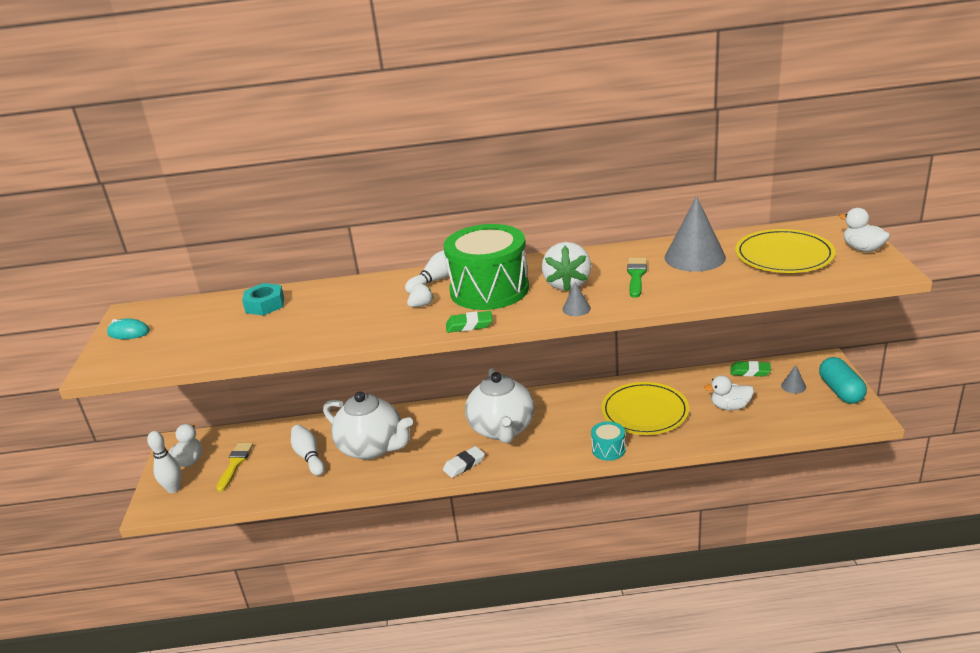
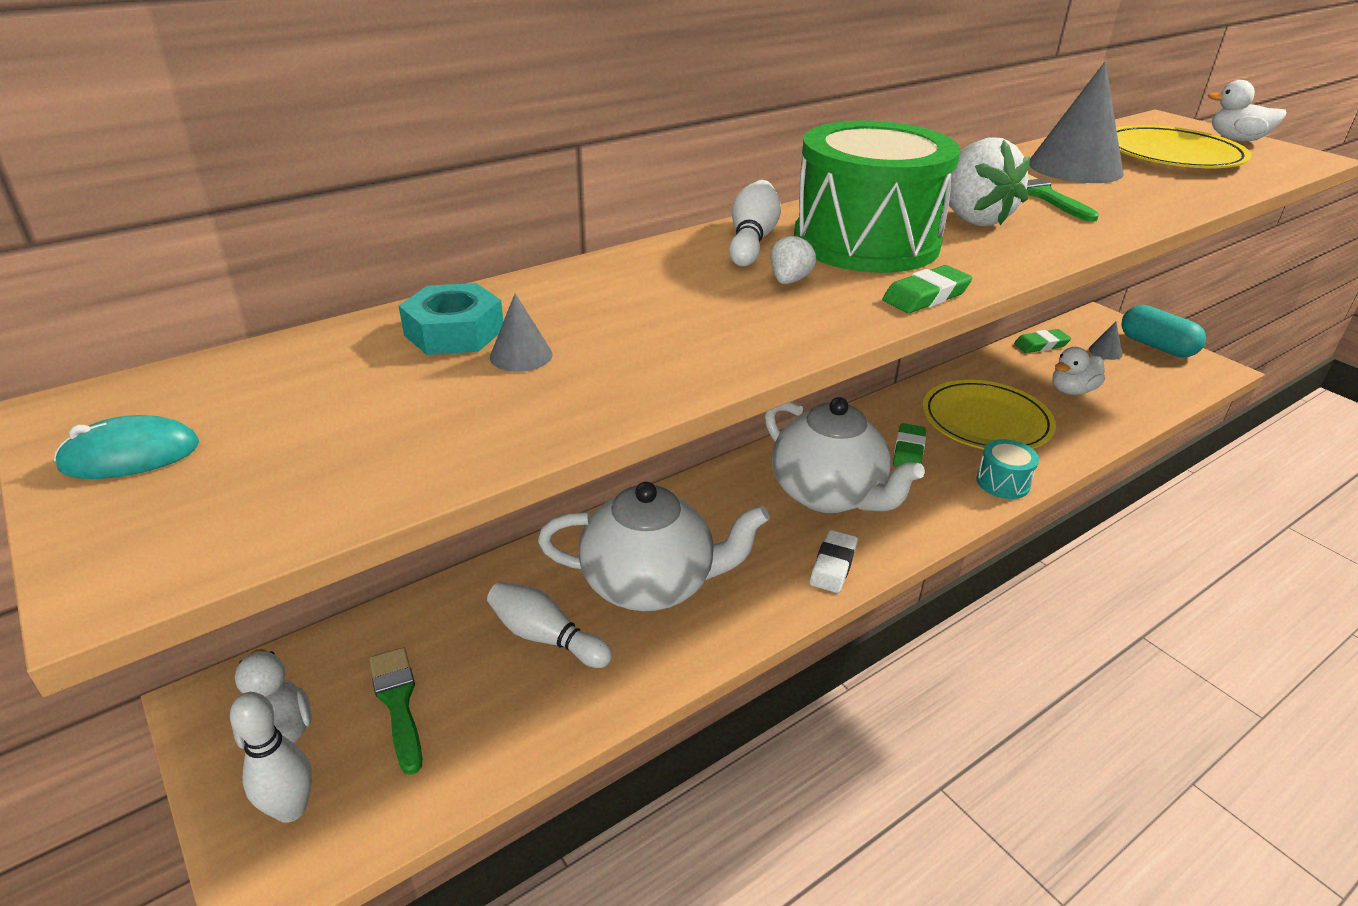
camera: 35 degrees left, 5 degrees up
(235, 464) = (398, 703): yellow brush -> green brush
(574, 417) = (908, 451): none -> green eraser
(576, 309) = (1045, 247): grey cone -> grey cone (521, 355)

